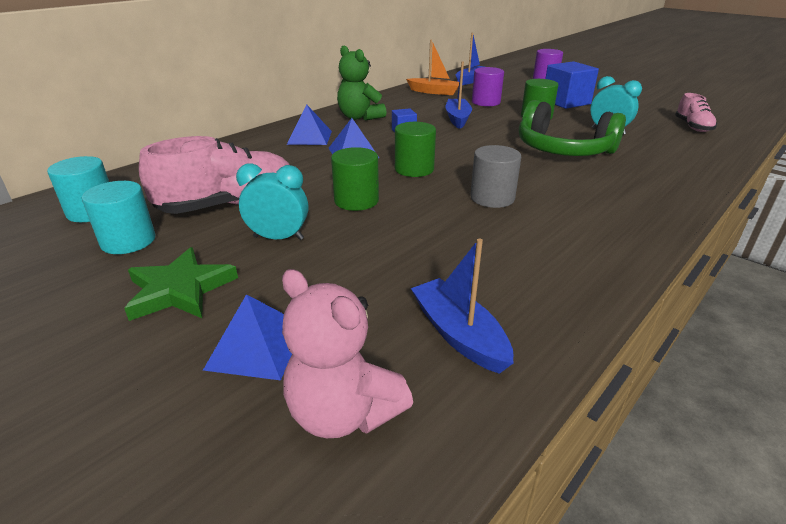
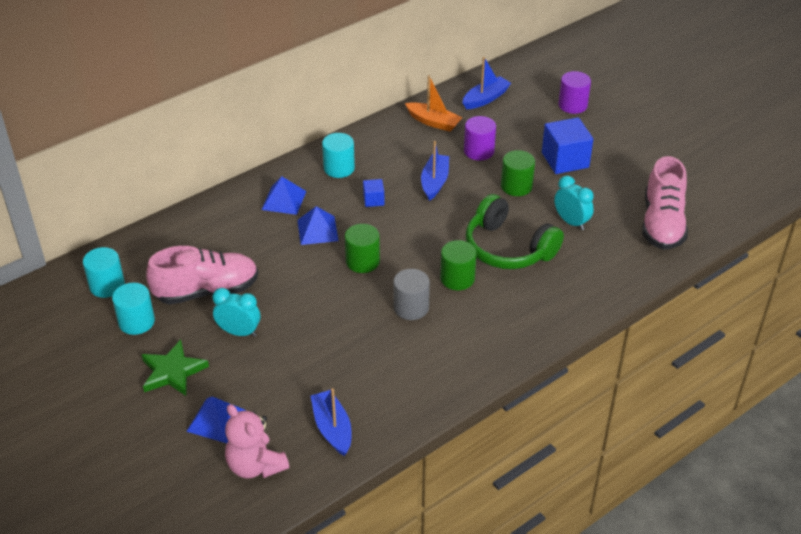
camera: 10 degrees right, 10 degrees up
(356, 200) = (303, 297): green cylinder -> green cylinder (457, 278)
(359, 117) = (339, 168): green teddy bear -> turquoise cylinder
(692, 127) = (662, 224): pink shoe -> pink shoe, size x1.83

